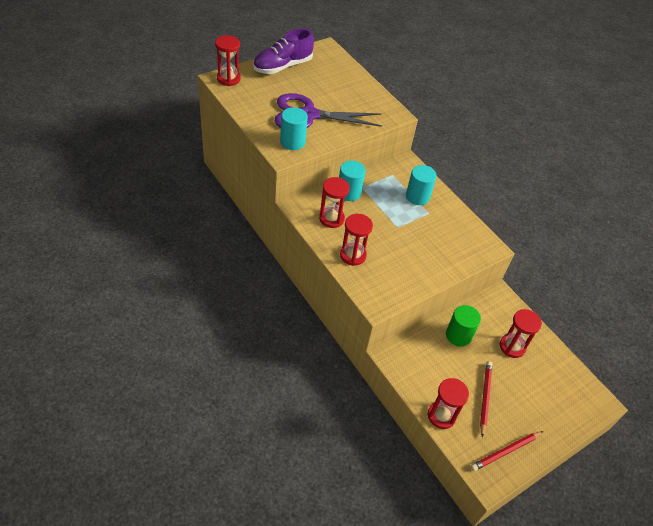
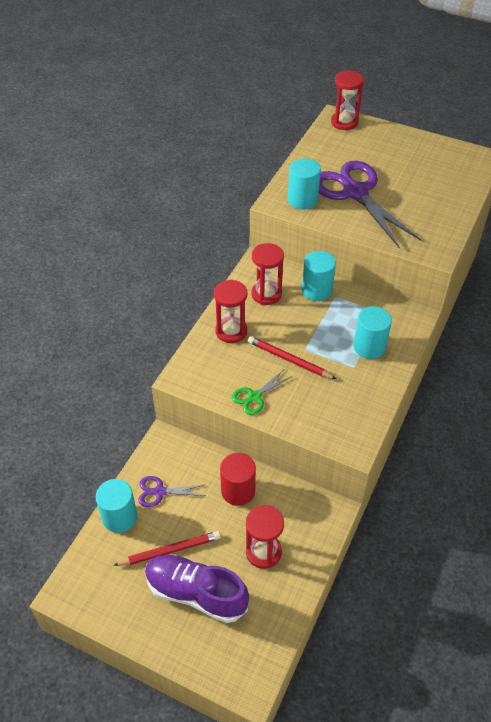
camera: 65 degrees right, 0 degrees up
(282, 66) = (409, 144): purple shoe -> purple shoe (196, 593)
(421, 274) = (254, 397): none -> green scissors
(433, 380) = (159, 492): none -> purple scissors
(441, 415) = (119, 517): red hourglass -> turquoise cylinder
(458, 335) = (238, 491): green cylinder -> red cylinder
(505, 452) = (111, 598): red pencil -> red pencil (289, 360)

